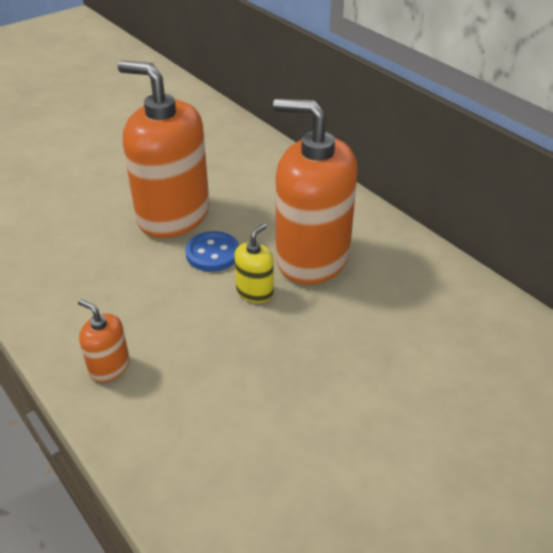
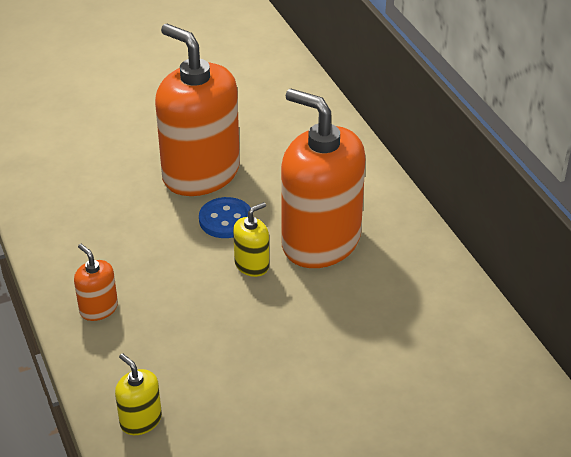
camera: 15 degrees right, 0 degrees up
(196, 487) = (140, 420): none -> yellow soap dispenser

